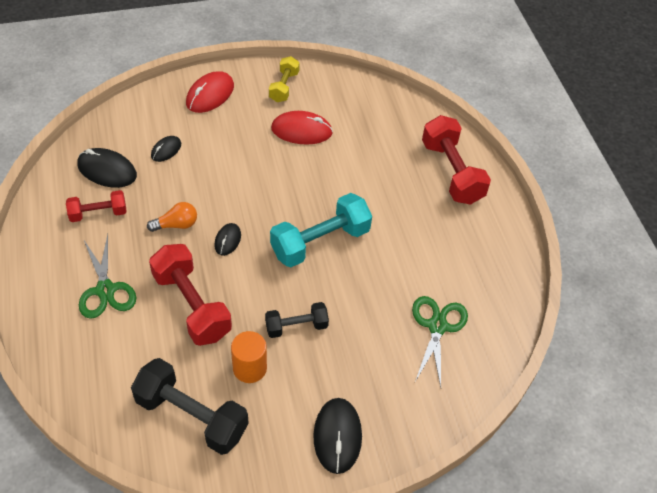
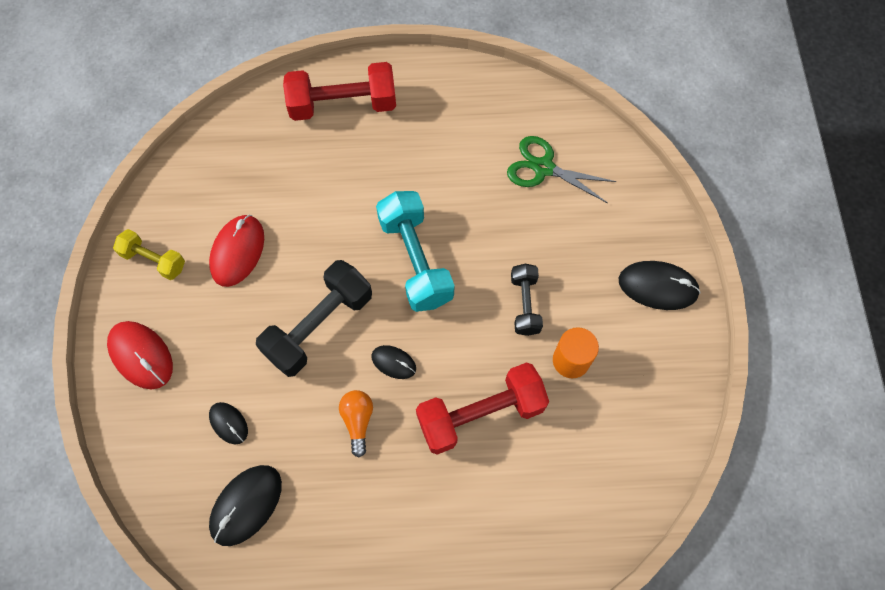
camera: 75 degrees left, 15 degrees up
(98, 213) = (319, 520): red dumbbell -> none
(105, 290) = (443, 516): green scissors -> none
(191, 416) = (622, 428): black dumbbell -> black dumbbell (319, 326)

